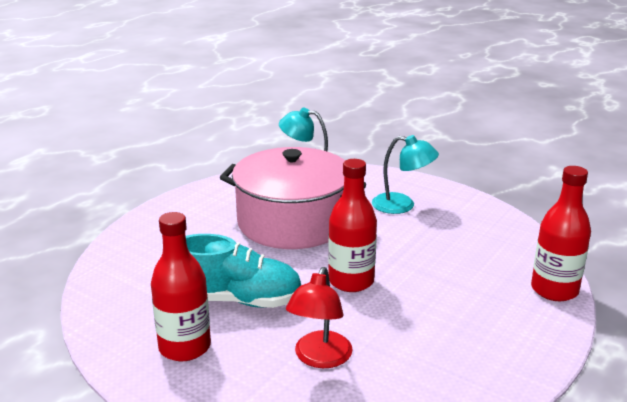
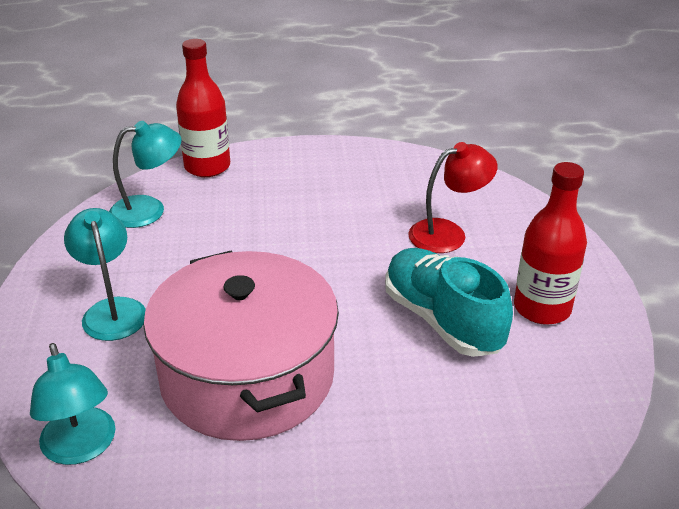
camera: 130 degrees left, 10 degrees up
(351, 281) = (322, 270): red bottle -> none
(507, 246) = (149, 210): none -> turquoise lamp

